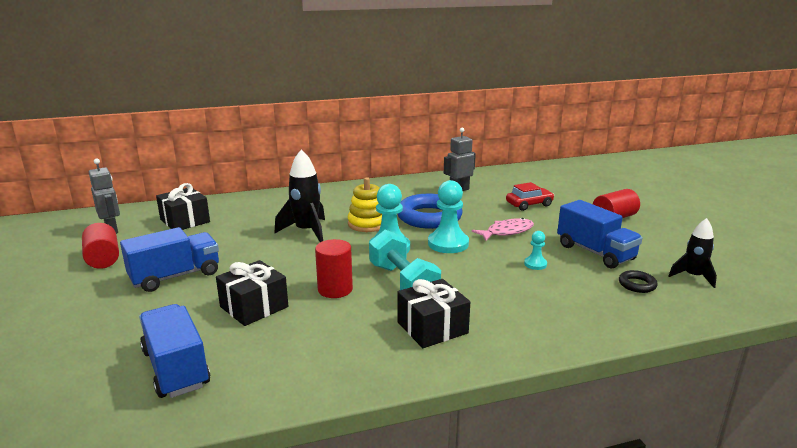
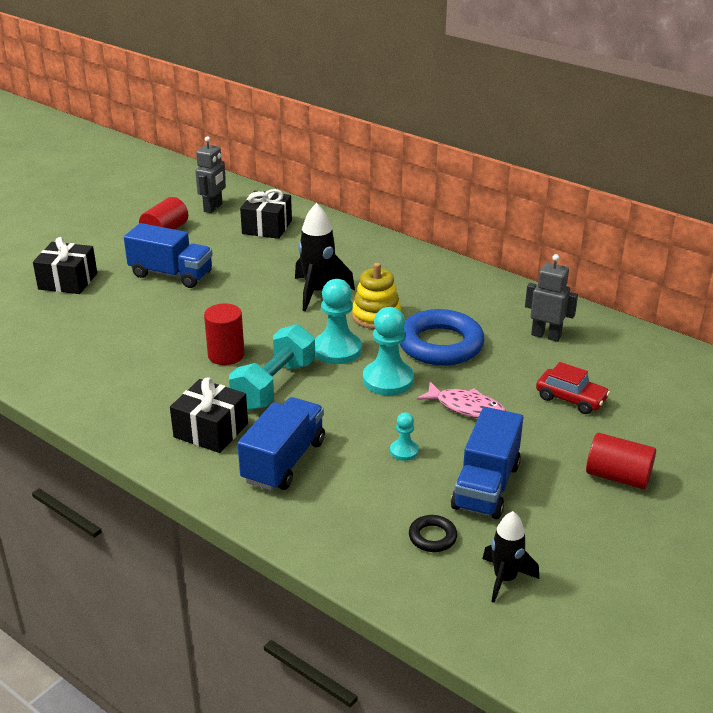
camera: 55 degrees right, 10 degrees up
(176, 368) = (55, 340): blue truck -> blue truck (284, 461)
(254, 307) = (161, 331): black gift -> black gift (68, 281)

